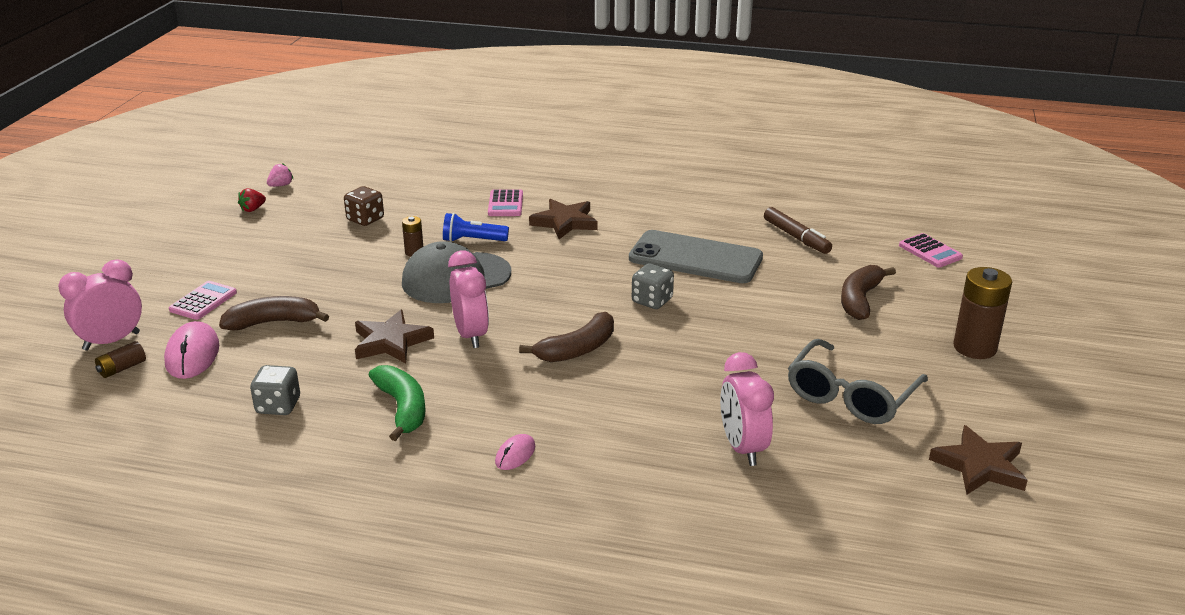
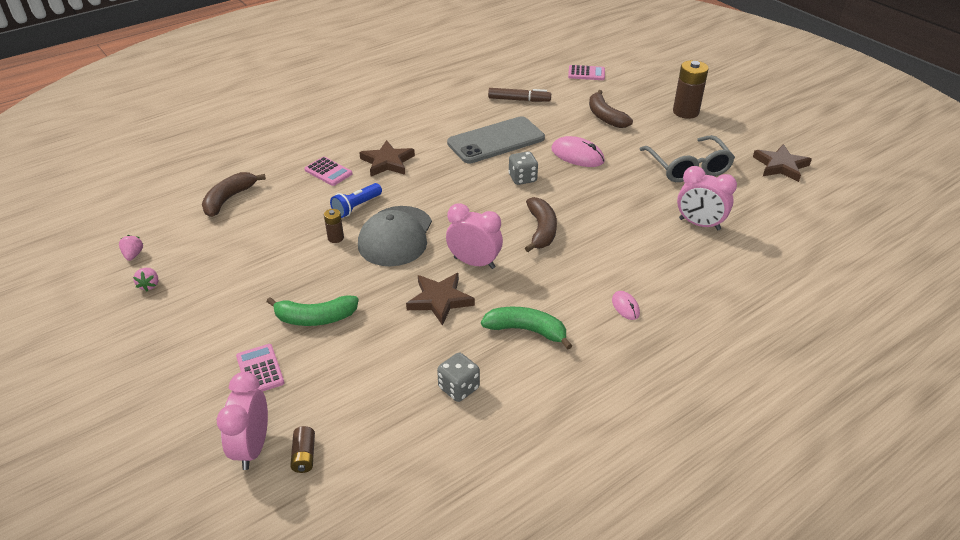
camera: 50 degrees left, 10 degrees up
(192, 354) = (333, 406): pink mouse -> pink mouse (577, 155)
(252, 209) = (149, 285): red strawberry -> pink strawberry
(273, 322) = (342, 344): brown banana -> brown banana (229, 199)
(294, 294) = (315, 318): none -> green banana
(365, 219) = (255, 238): brown dice -> none

